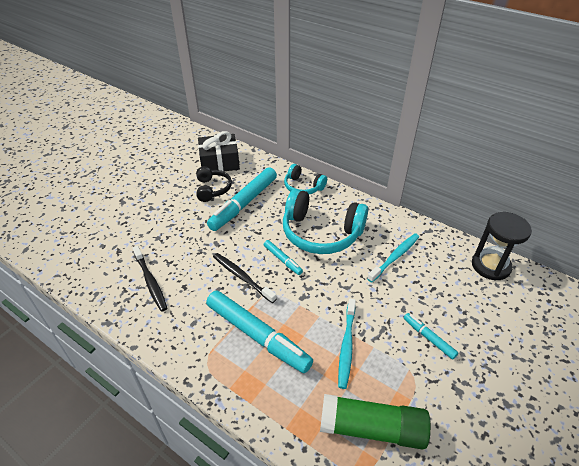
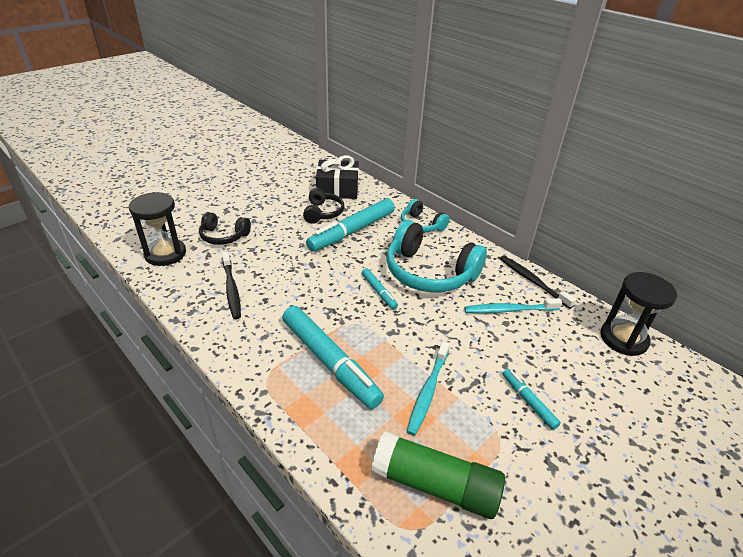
camera: 10 degrees right, 5 degrees down
(77, 257) = (165, 254): none -> black hourglass
(127, 229) = (223, 236): none -> black headphones
(242, 277) = (329, 301): black toothbrush -> black toothbrush (532, 281)
(395, 257) = (509, 310): turquoise toothbrush -> turquoise toothbrush turned 150 degrees counterclockwise

